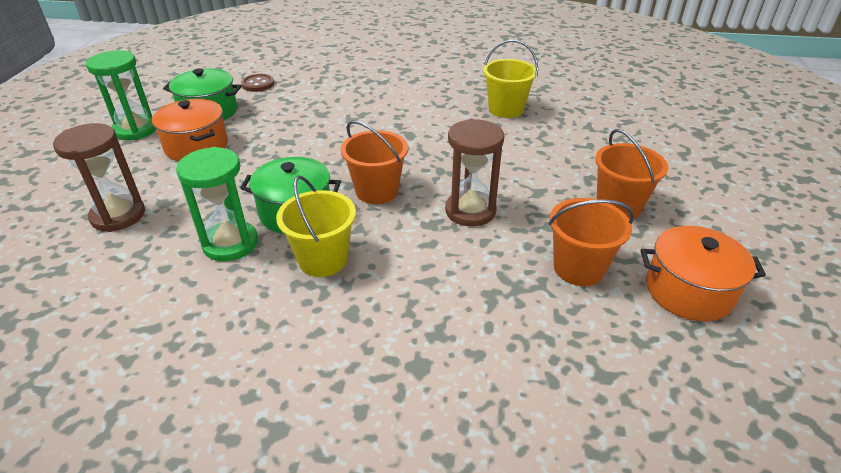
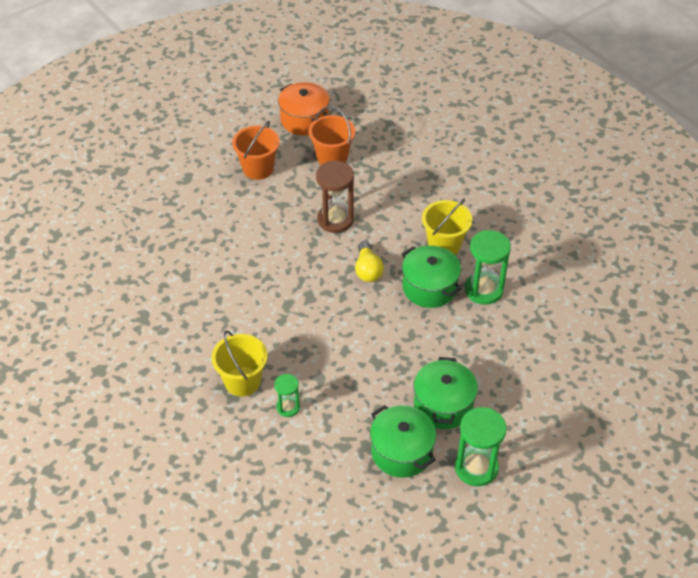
camera: 135 degrees left, 10 degrees up
(118, 215) = (536, 361): brown hourglass -> none
(196, 146) = (443, 405): orange pot -> green pot
(258, 84) = (326, 469): brown button -> none
(323, 93) = (288, 407): none -> green hourglass
(377, 191) = (367, 270): orange bucket -> yellow light bulb
(506, 109) = (189, 279): yellow bucket -> yellow bucket (242, 381)

